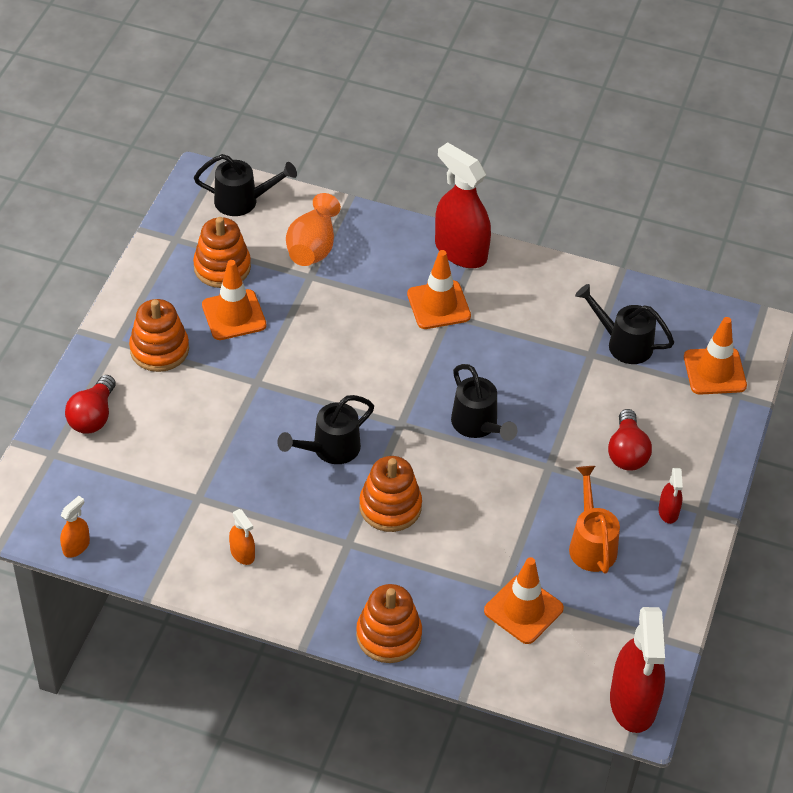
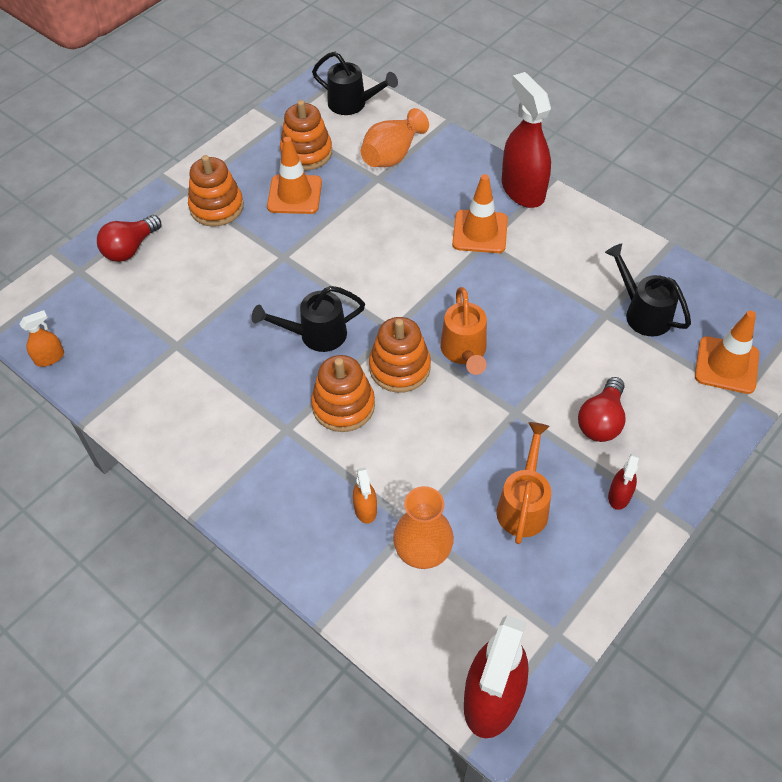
camera: 25 degrees right, 5 degrees up
(242, 553) = (186, 409): orange spray bottle -> orange spray bottle (365, 509)
(388, 635) = (277, 535): orange stacking toy -> orange stacking toy (399, 368)
(478, 425) = (464, 352): black watering can -> orange watering can
(523, 610) = (423, 552): orange traffic cone -> orange vase

